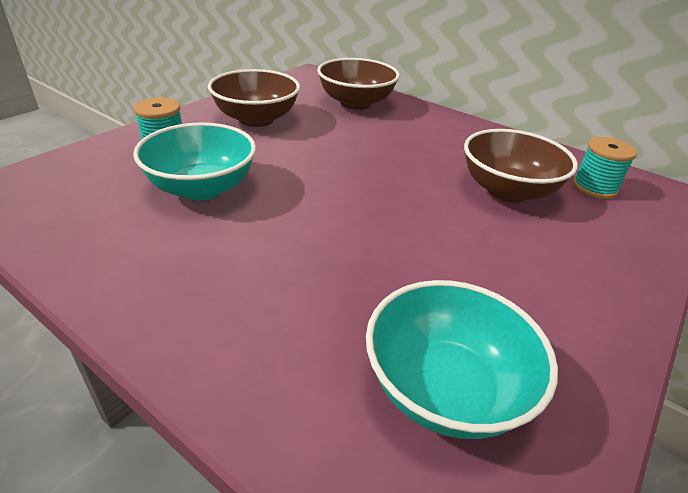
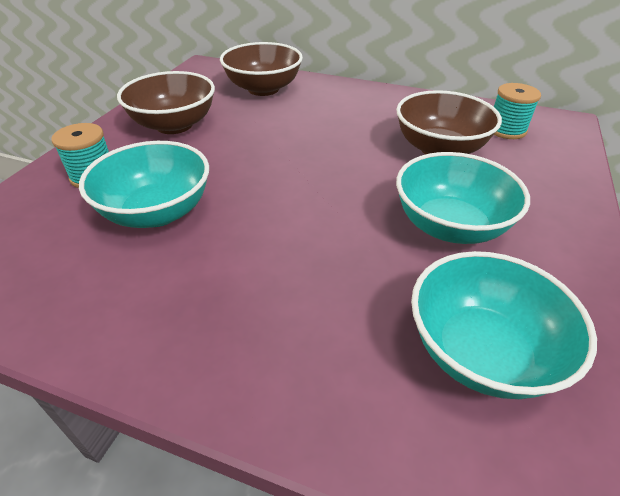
camera: 15 degrees left, 5 degrees up
(478, 264) = (450, 226): none -> turquoise bowl

